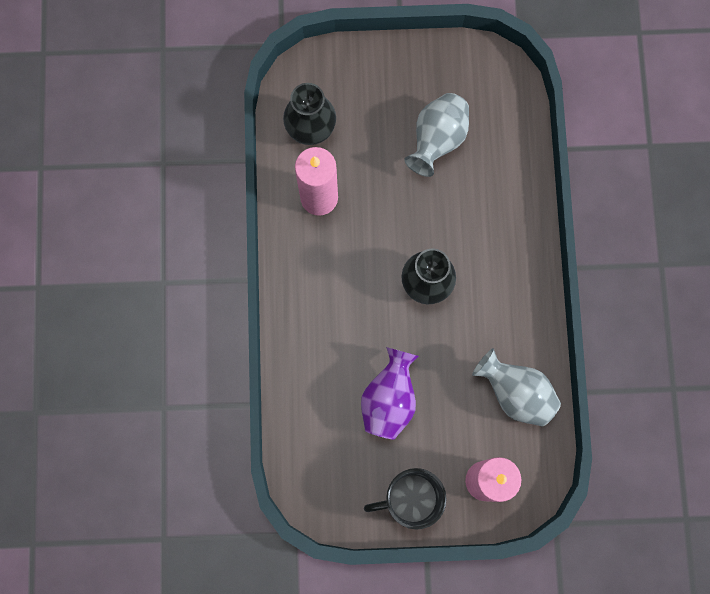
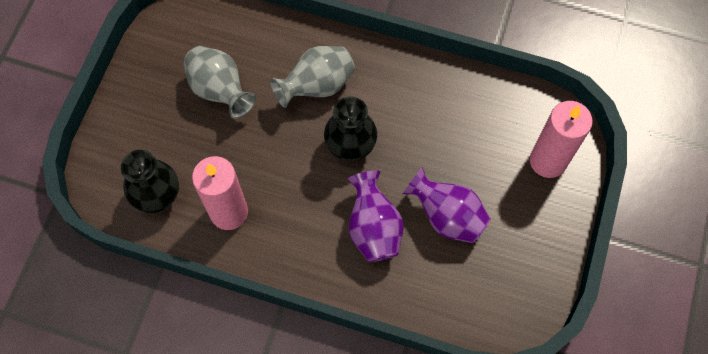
camera: 70 degrees left, 10 degrees down
(352, 334) = (373, 228): none -> purple vase
(410, 498) = (545, 230): black mug -> none
(515, 393) = (477, 108): grey vase -> grey vase (317, 86)

